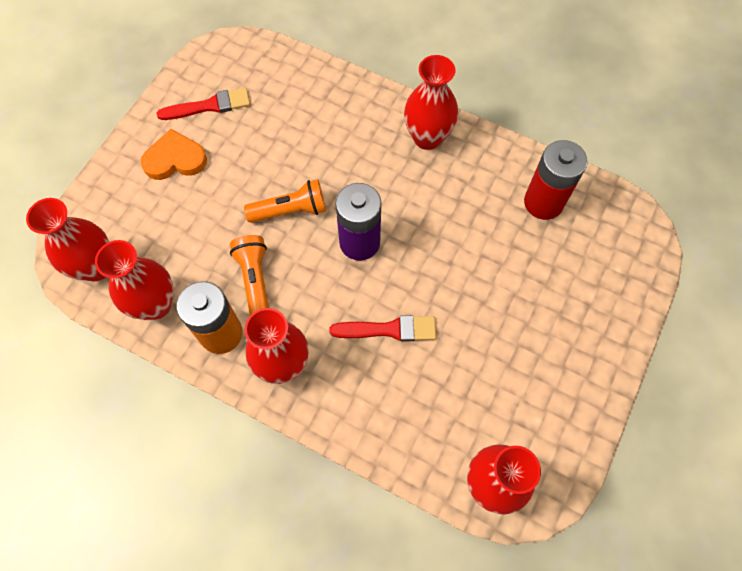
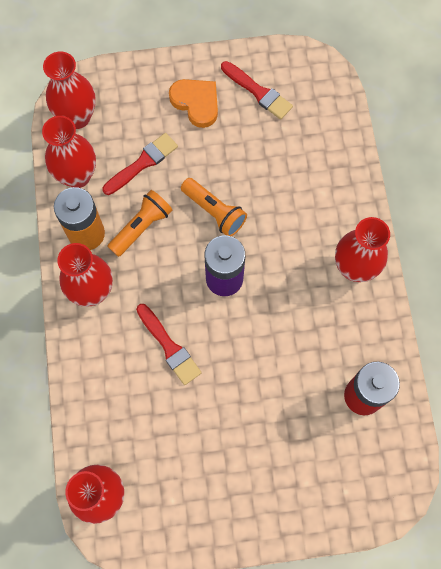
camera: 55 degrees right, 5 degrees up
(193, 240) = (142, 163): none -> red brush

